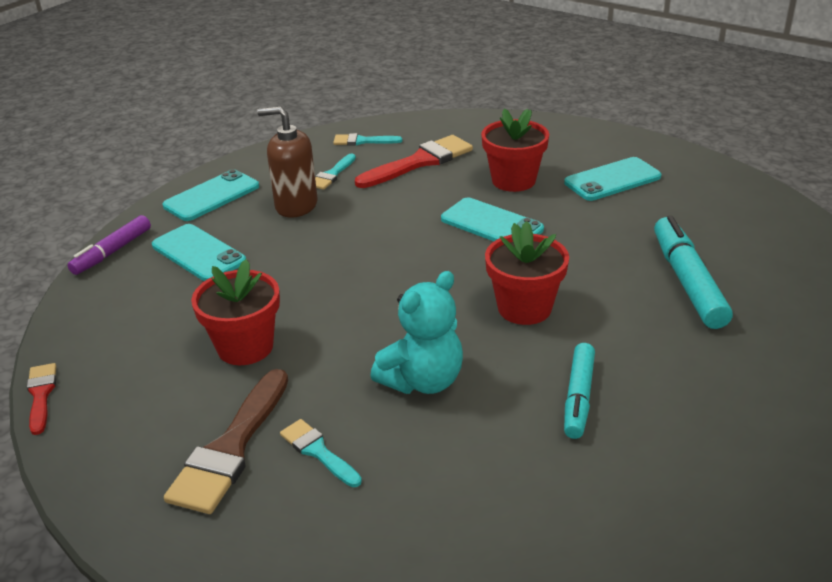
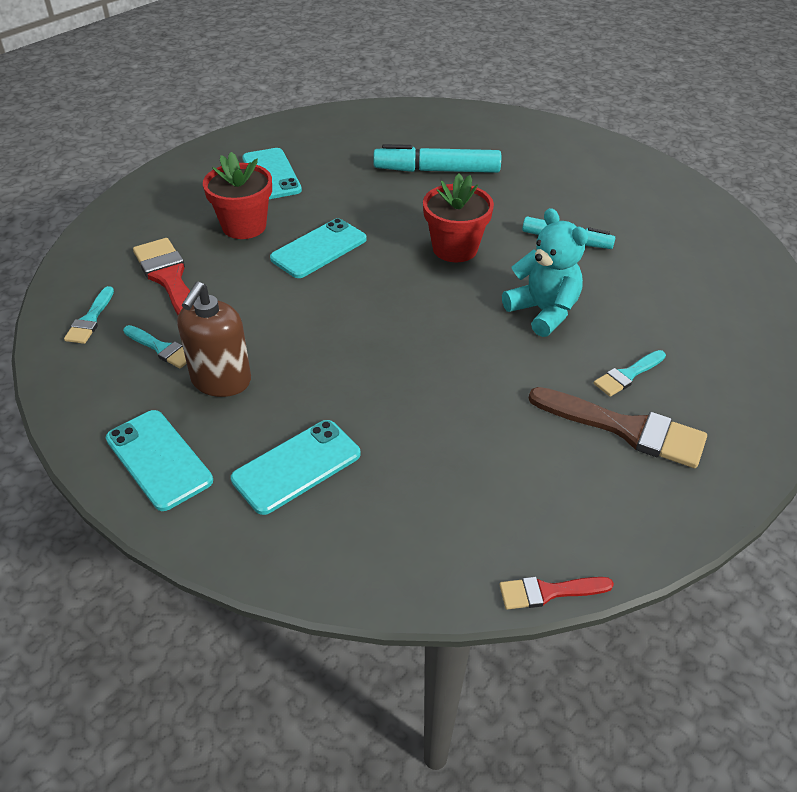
camera: 85 degrees left, 10 degrees up
(112, 252) = (262, 558): purple marker -> none
(245, 347) = (484, 421): red flower pot -> none

